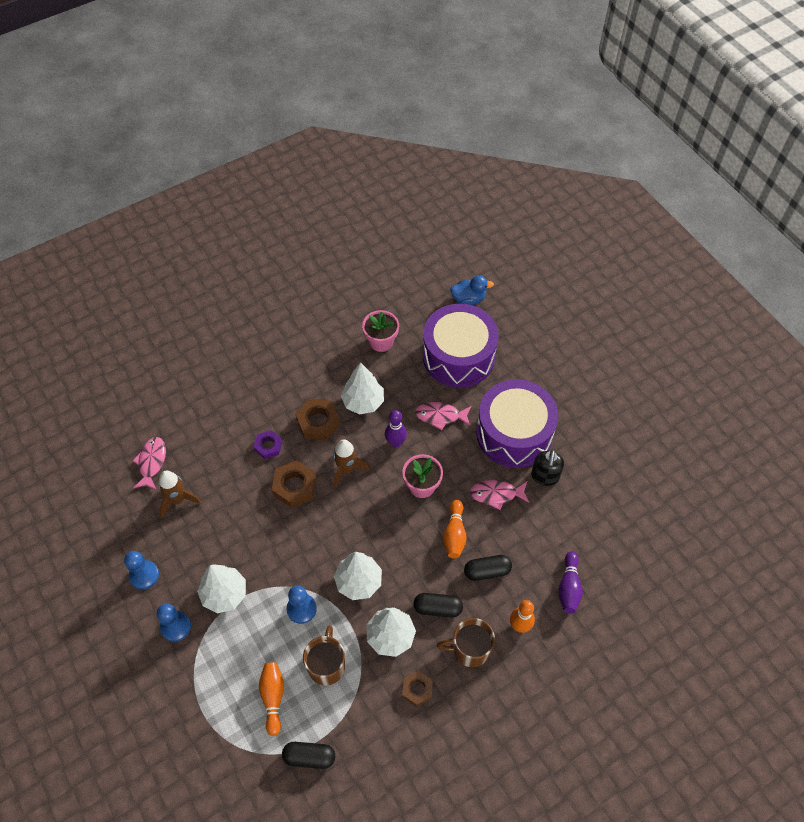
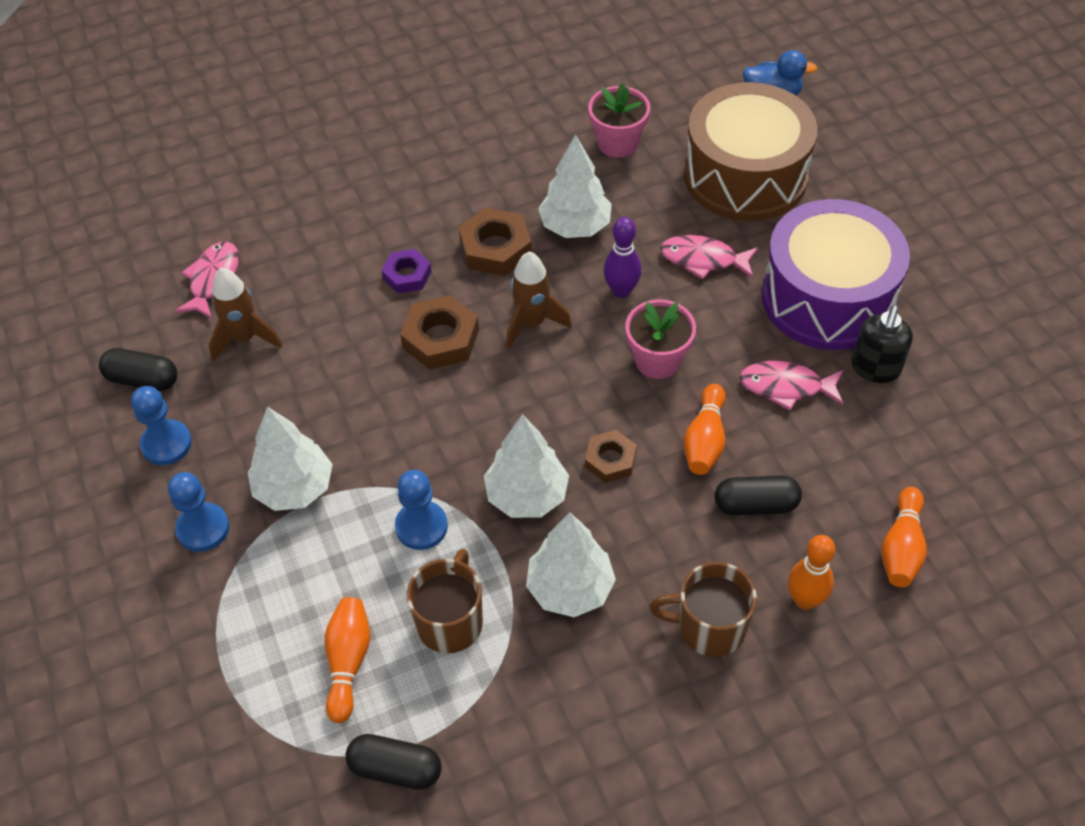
camera: 10 degrees right, 5 degrees down
(417, 689) = (605, 681): brown nut -> brown nut (610, 460)
(437, 608) = (660, 553): black capsule -> black capsule (142, 379)
(458, 356) = (745, 175): purple drum -> brown drum
(569, 587) = (901, 548): purple bowling pin -> orange bowling pin

